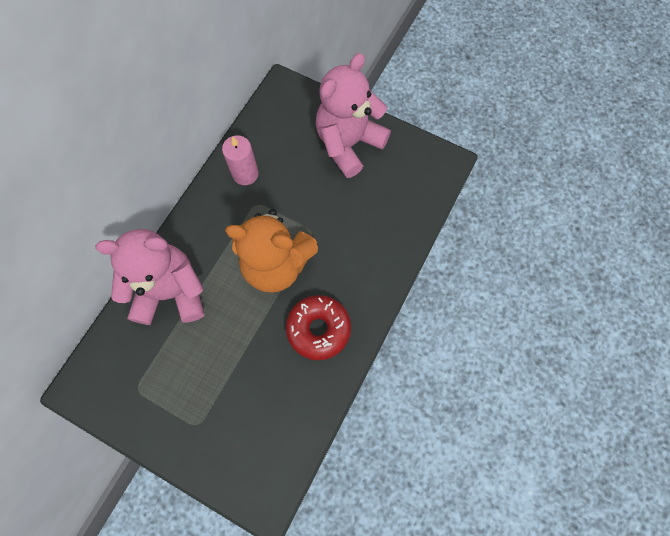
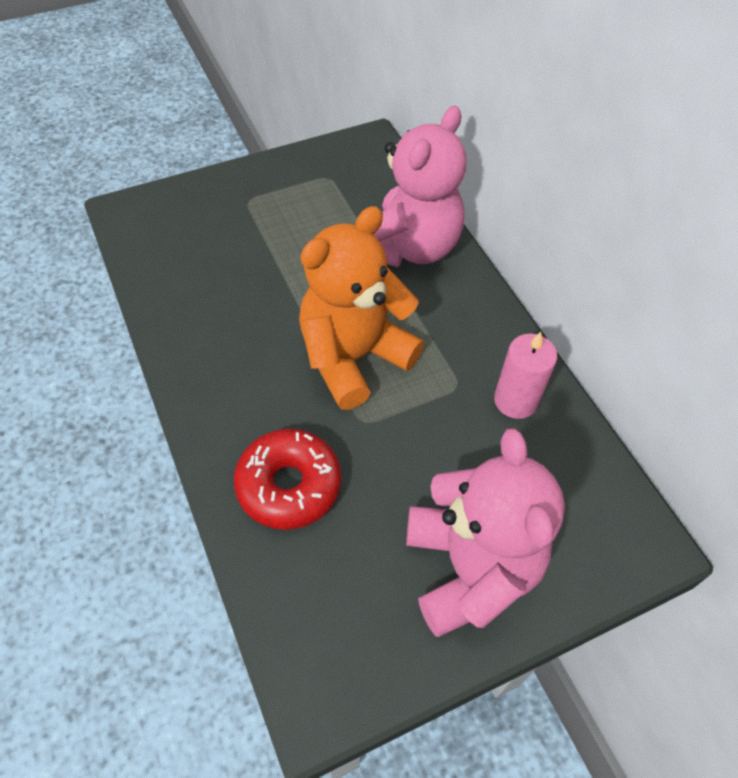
camera: 125 degrees right, 15 degrees down
(318, 329) = (235, 349): red donut -> red donut (289, 485)

